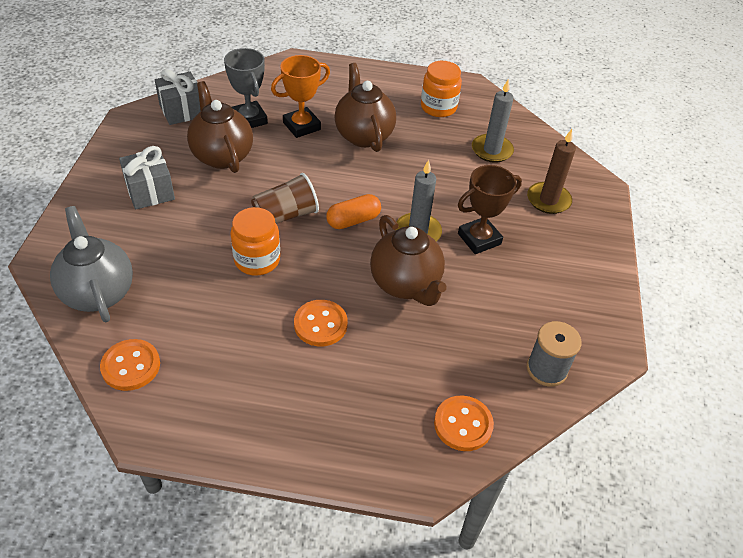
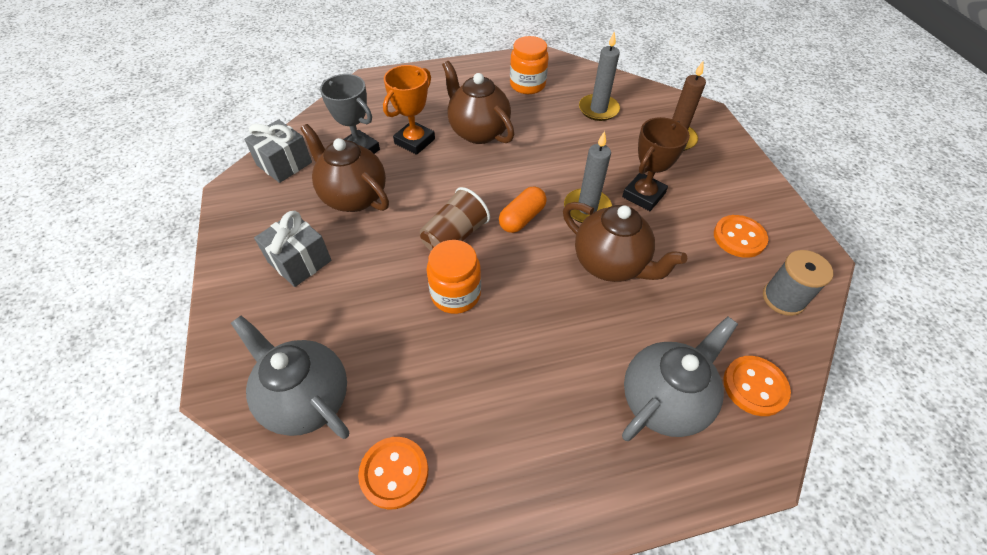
camera: 20 degrees left, 5 degrees up
(320, 324) = (560, 338): orange button -> orange button (739, 237)
(375, 402) = (664, 400): none -> grey teapot

